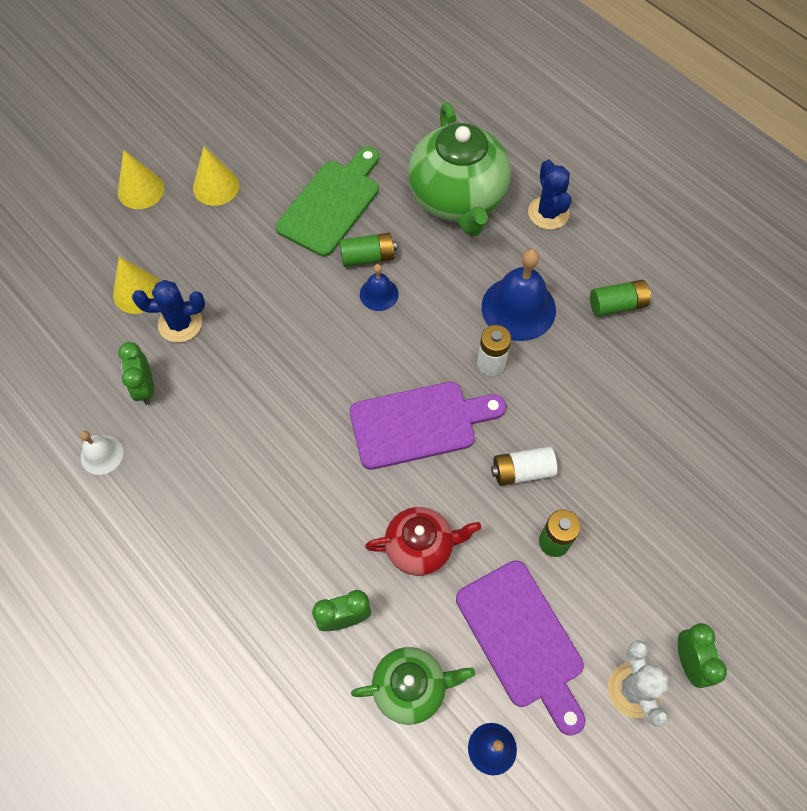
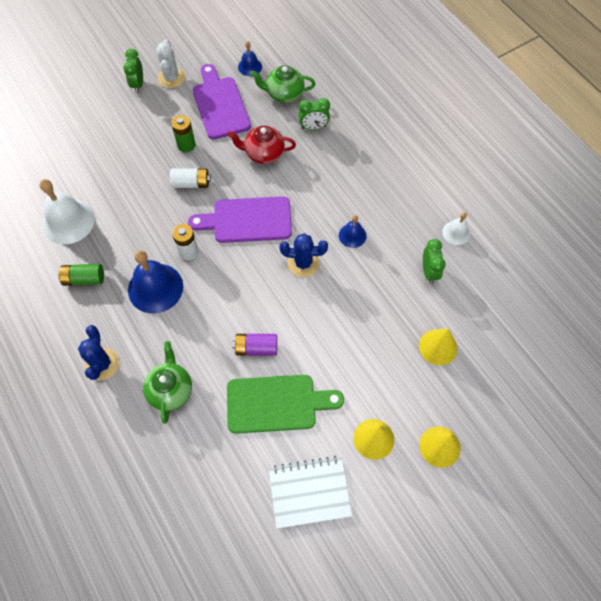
camera: 170 degrees left, 0 degrees up
(180, 323) = (405, 315): blue cactus -> blue cactus (303, 263)
(282, 132) = (309, 492): none -> white notebook
(331, 204) = (276, 403): green cutting board -> green cutting board turned 135 degrees counterclockwise
(368, 257) = (256, 348): green battery -> purple battery
(379, 294) = (254, 315): blue bell -> blue bell (352, 235)
(457, 199) = (171, 390): green teapot -> green teapot, size x0.56
(679, 380) = (68, 221): none -> white bell

